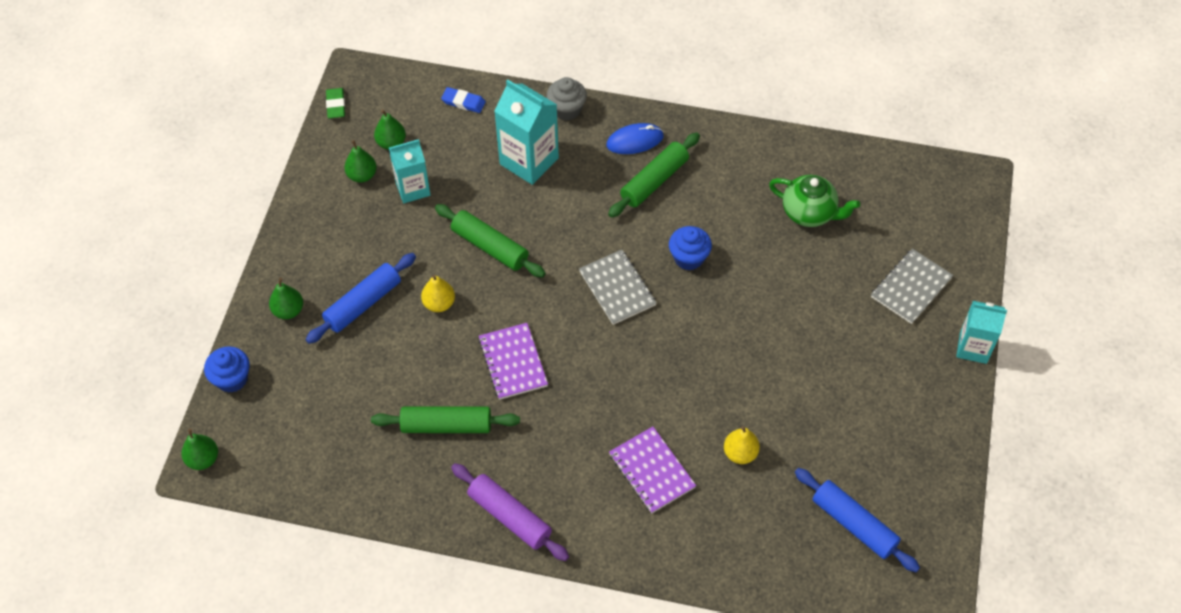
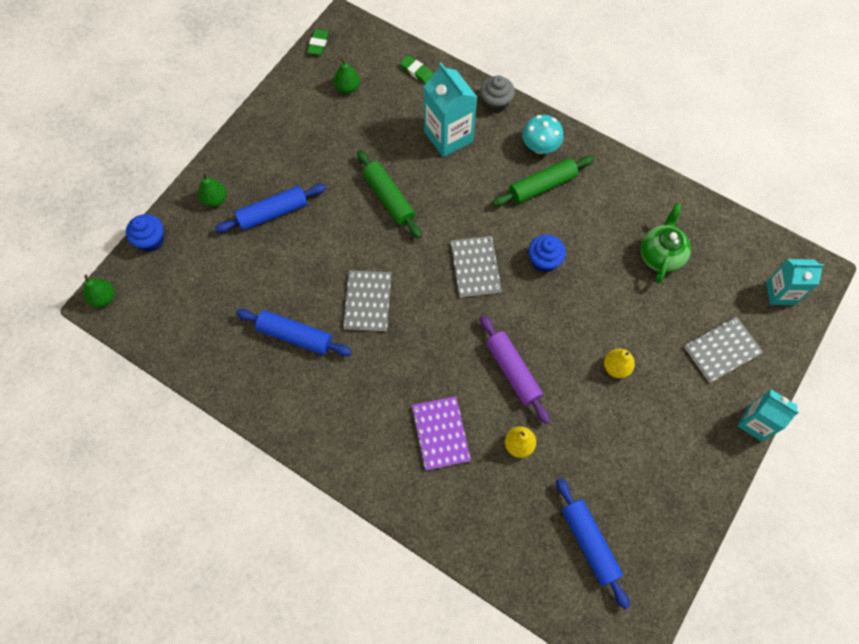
camera: 20 degrees right, 10 degrees up
(362, 175) = (315, 107): green pear -> none
(413, 189) = (349, 130): turquoise carton -> turquoise carton (780, 293)
(439, 304) = (330, 232): yellow pear -> yellow pear (616, 367)
(446, 425) = (295, 336): green rolling pin -> blue rolling pin
(463, 102) = (417, 71): blue eraser -> green eraser
(510, 516) = (313, 430): purple rolling pin -> purple rolling pin (513, 371)
(513, 362) = (368, 301): purple notebook -> grey notebook
(635, 141) = (540, 146): blue mouse -> turquoise mushroom
(809, 213) = (660, 255): green teapot -> green teapot turned 120 degrees counterclockwise

